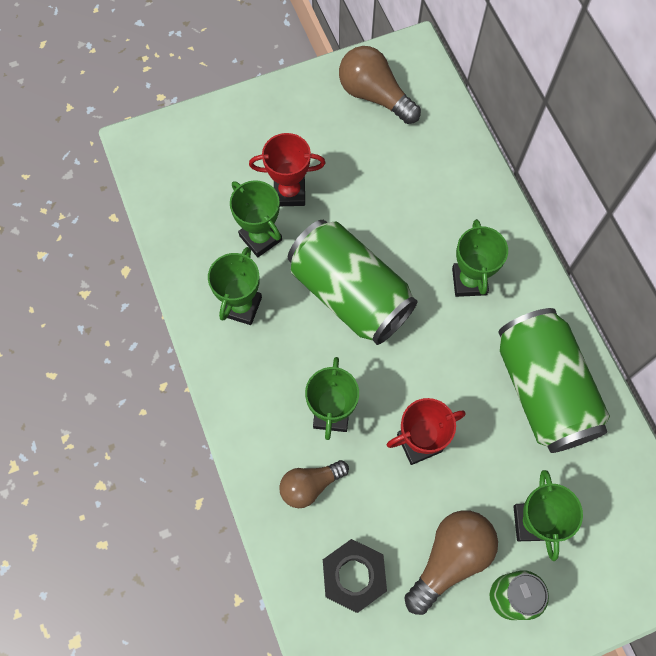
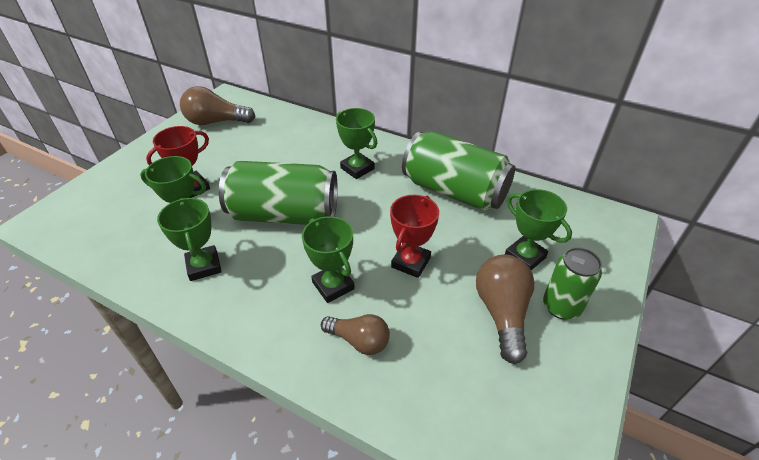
camera: 40 degrees left, 25 degrees down
(310, 485) = (359, 341): brown light bulb -> brown light bulb turned 90 degrees counterclockwise
(353, 576) = (451, 377): black nut -> none

